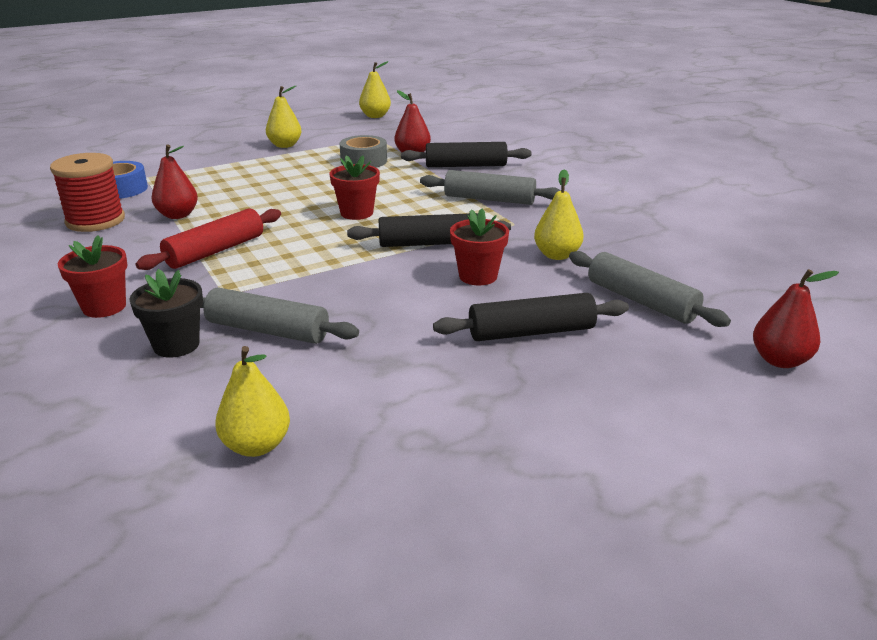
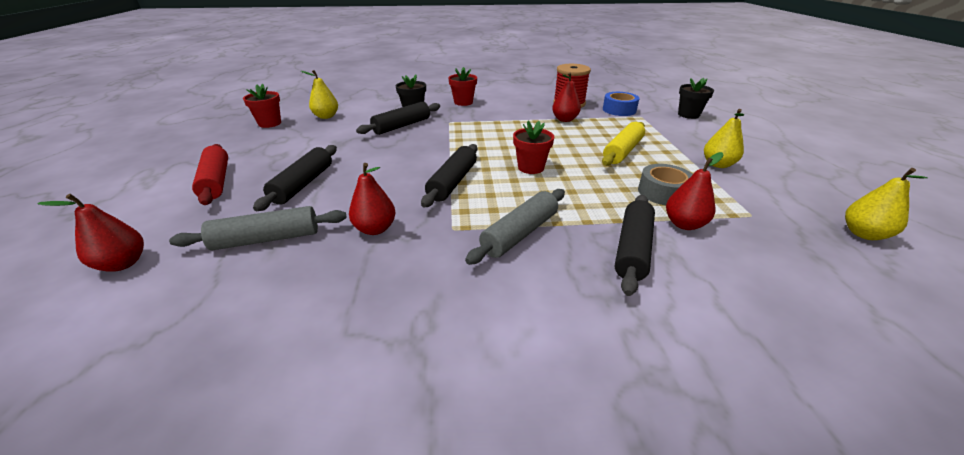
camera: 115 degrees right, 5 degrees up
(132, 156) = (688, 115): none -> black flower pot
(215, 251) = (503, 124): red rolling pin -> red rolling pin (216, 181)
(267, 330) = (402, 126): grey rolling pin -> black rolling pin
(277, 178) = (623, 151): none -> yellow rolling pin
(478, 276) = (385, 186): red flower pot -> red flower pot (270, 123)
(557, 255) = (375, 229): yellow pear -> red pear

